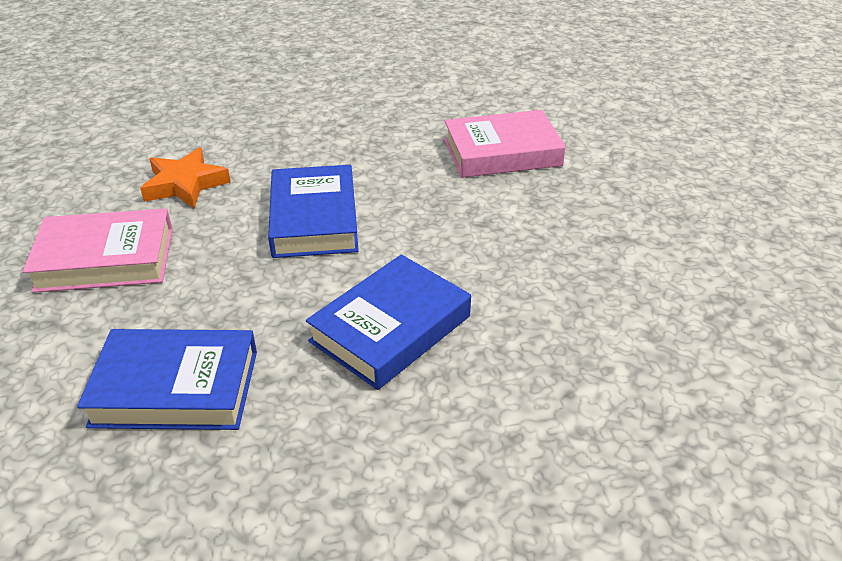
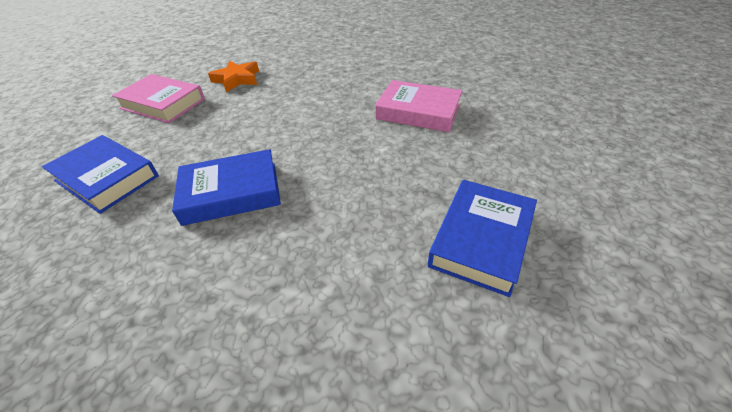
camera: 35 degrees right, 5 degrees up
(314, 219) = (270, 116): blue book -> blue book (481, 239)

